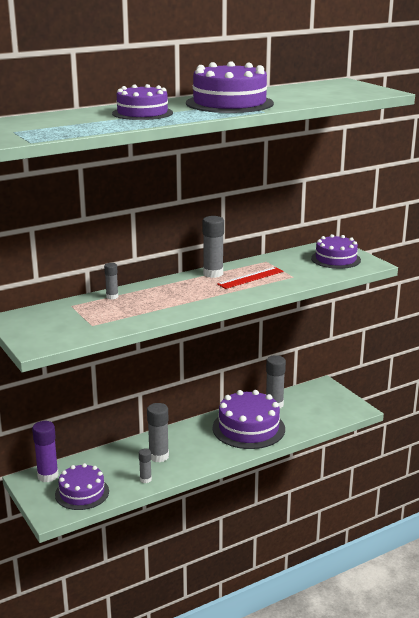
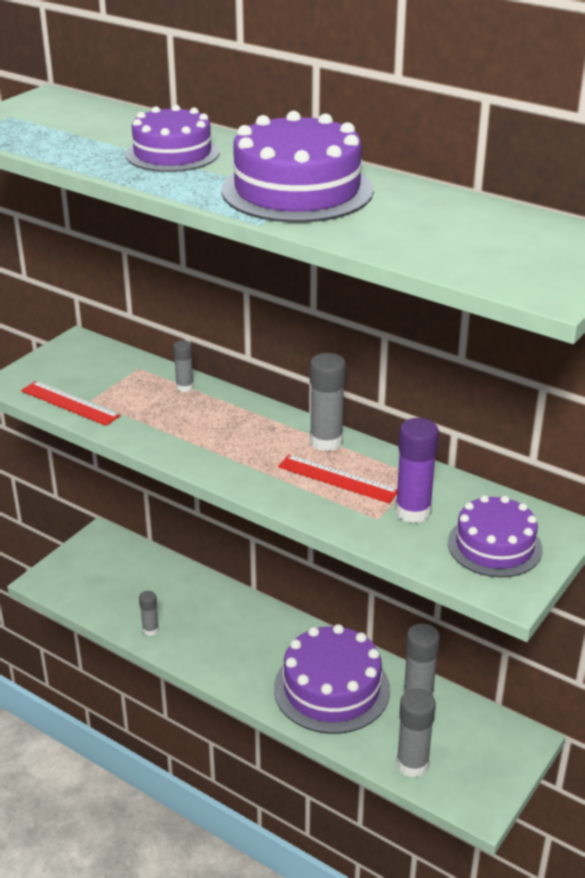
camera: 65 degrees right, 10 degrees up
(48, 476) = (116, 548): purple glue stick -> purple glue stick (413, 511)
(82, 493) = (96, 587): purple cake -> none
(88, 331) = (70, 403): none -> red ruler
(158, 456) = (207, 623): grey glue stick -> grey glue stick (412, 764)

